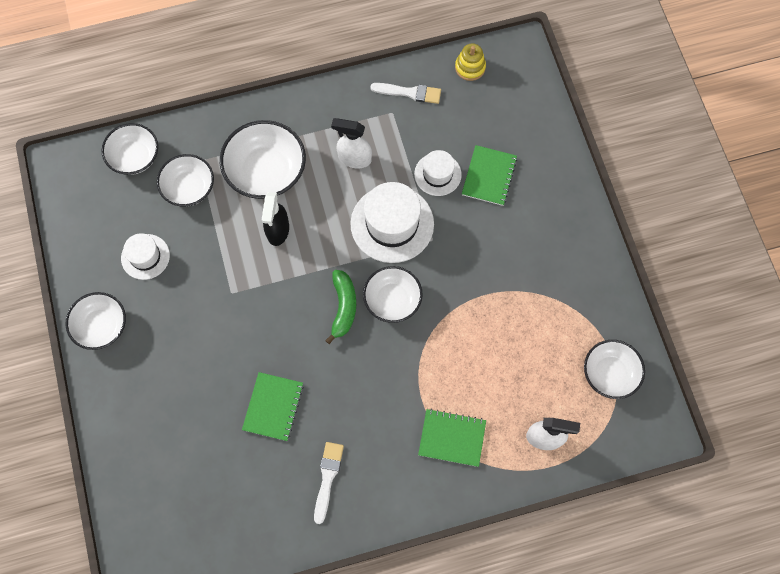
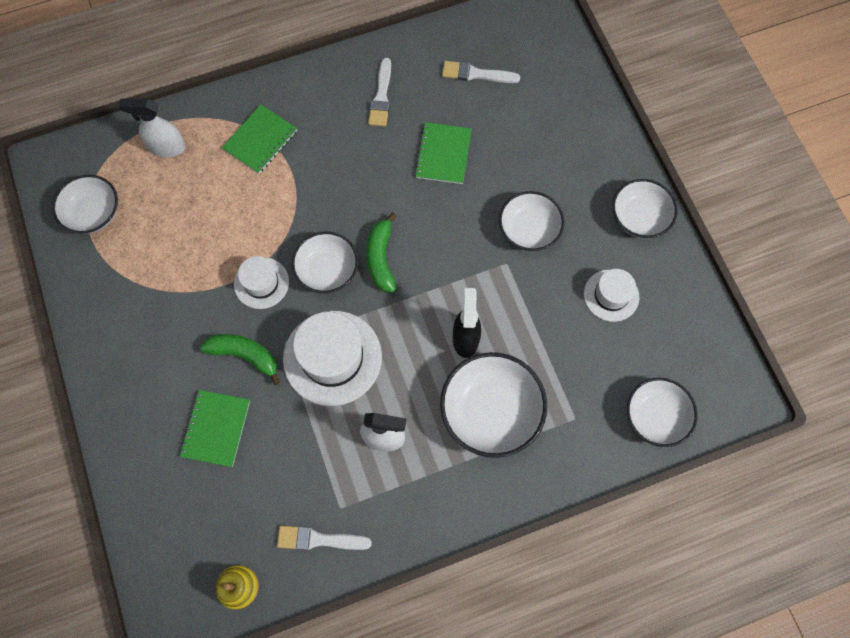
camera: 175 degrees right, 0 degrees up
(189, 188) = (580, 382): white bowl -> white bowl (529, 230)
(226, 497) = (476, 74): none -> white brush
(437, 174) = (279, 425): white hat -> white hat (261, 283)
(452, 438) = (260, 140): green notebook -> green notebook turned 60 degrees counterclockwise
(466, 232) = (245, 355): none -> green banana

